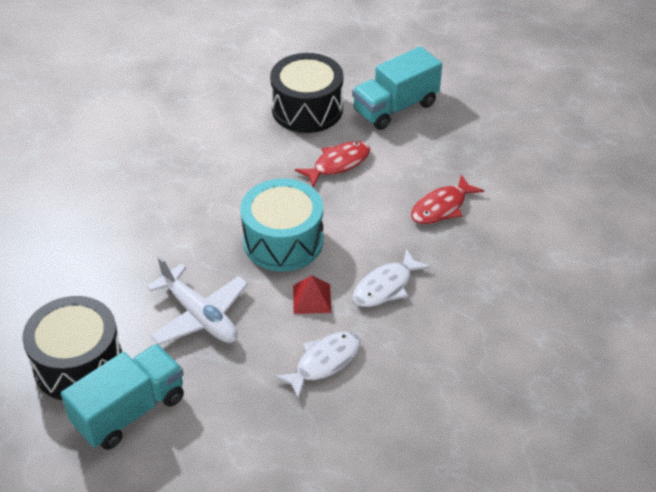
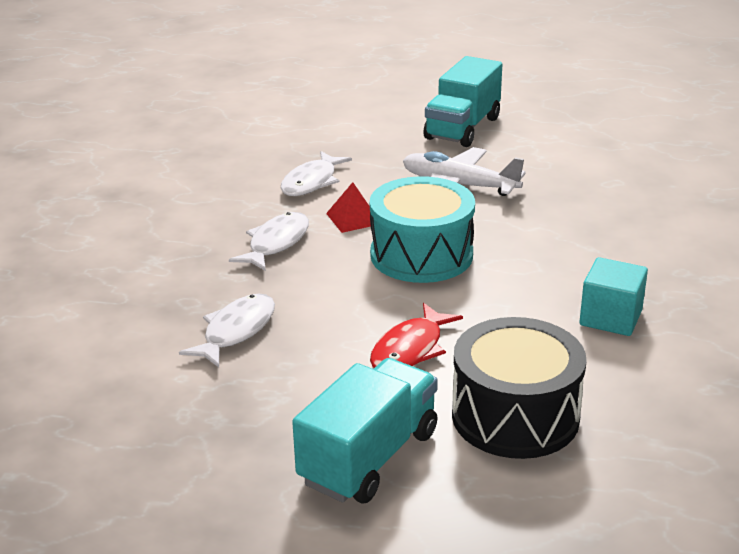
camera: 160 degrees right, 15 degrees down
(78, 364) = (536, 140): black drum -> none
(202, 153) = (610, 318): none -> turquoise cube
(441, 207) = (236, 331): red fish -> white fish

